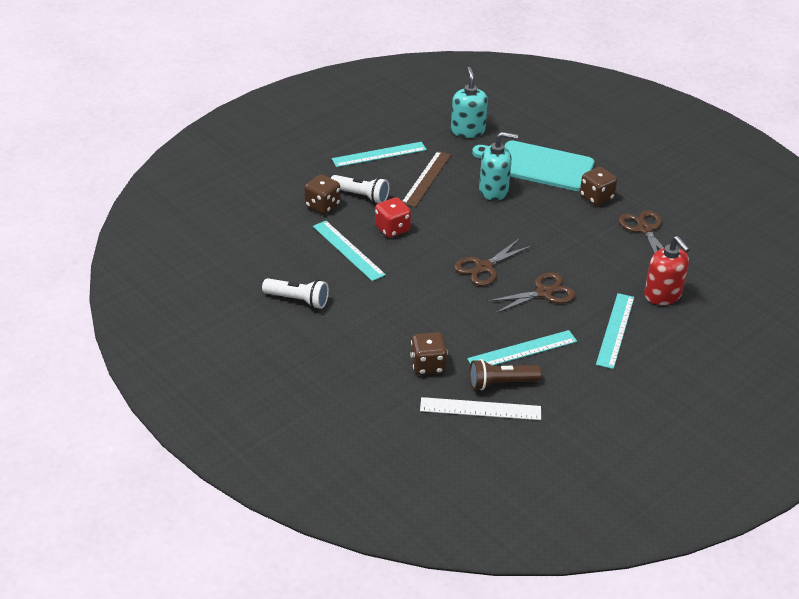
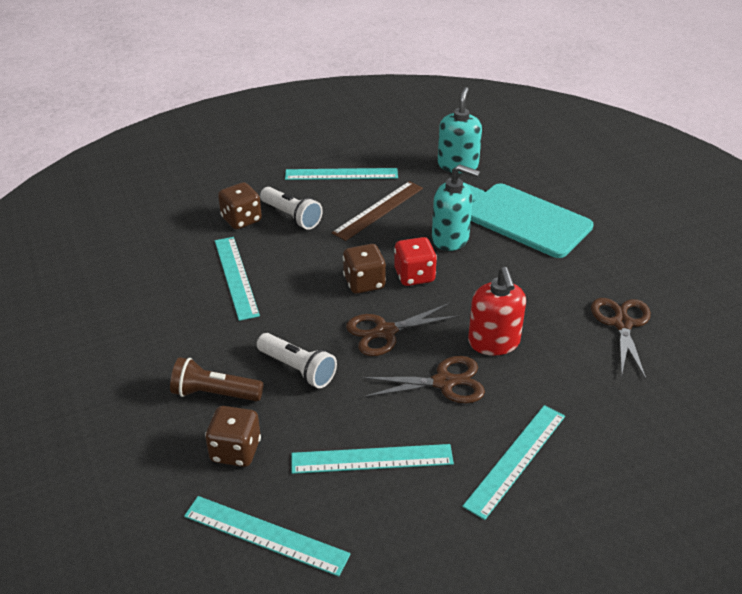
camera: 20 degrees right, 0 degrees up
(298, 300) = (138, 326): white flashlight -> white flashlight (298, 369)
(392, 229) = (303, 261): red dice -> red dice (414, 276)
(480, 409) = (265, 535): white ruler -> turquoise ruler
(501, 383) = (315, 502): brown flashlight -> brown flashlight (214, 393)
(596, 197) = (576, 270): brown dice -> brown dice (364, 283)
(662, 295) = (607, 422): red soap dispenser -> red soap dispenser (494, 342)

